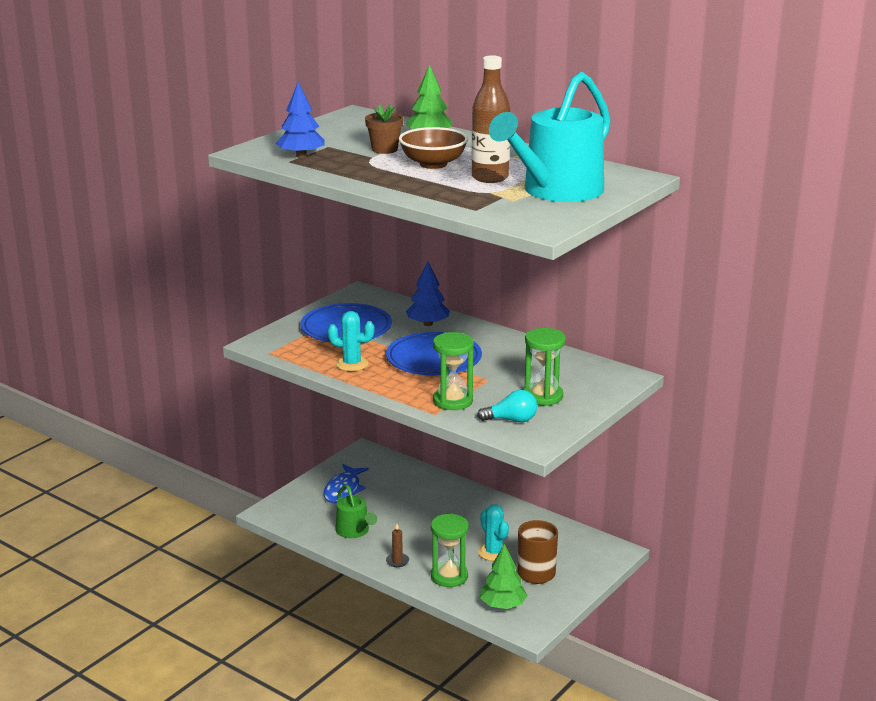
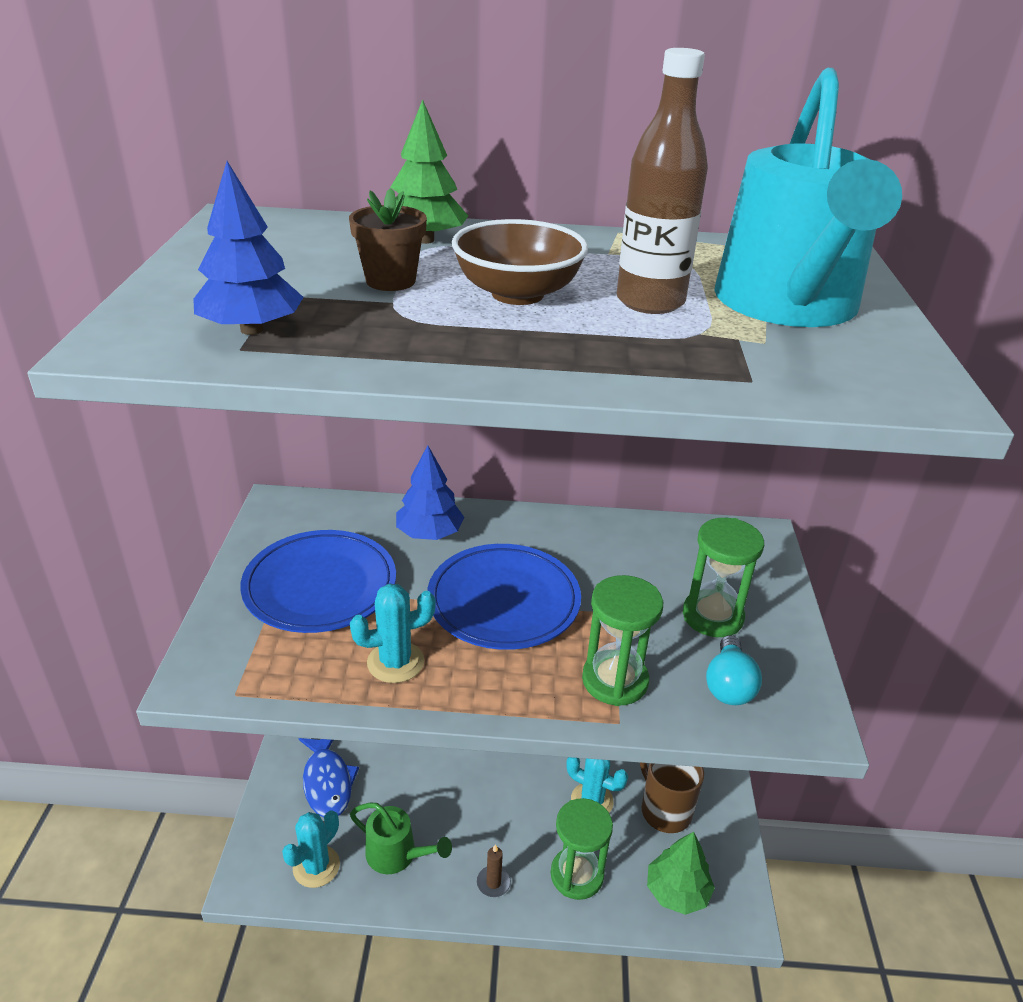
camera: 35 degrees left, 10 degrees up
(307, 520) = (316, 866): none -> turquoise cactus
(511, 420) = (728, 685): turquoise light bulb -> turquoise light bulb turned 135 degrees clockwise

